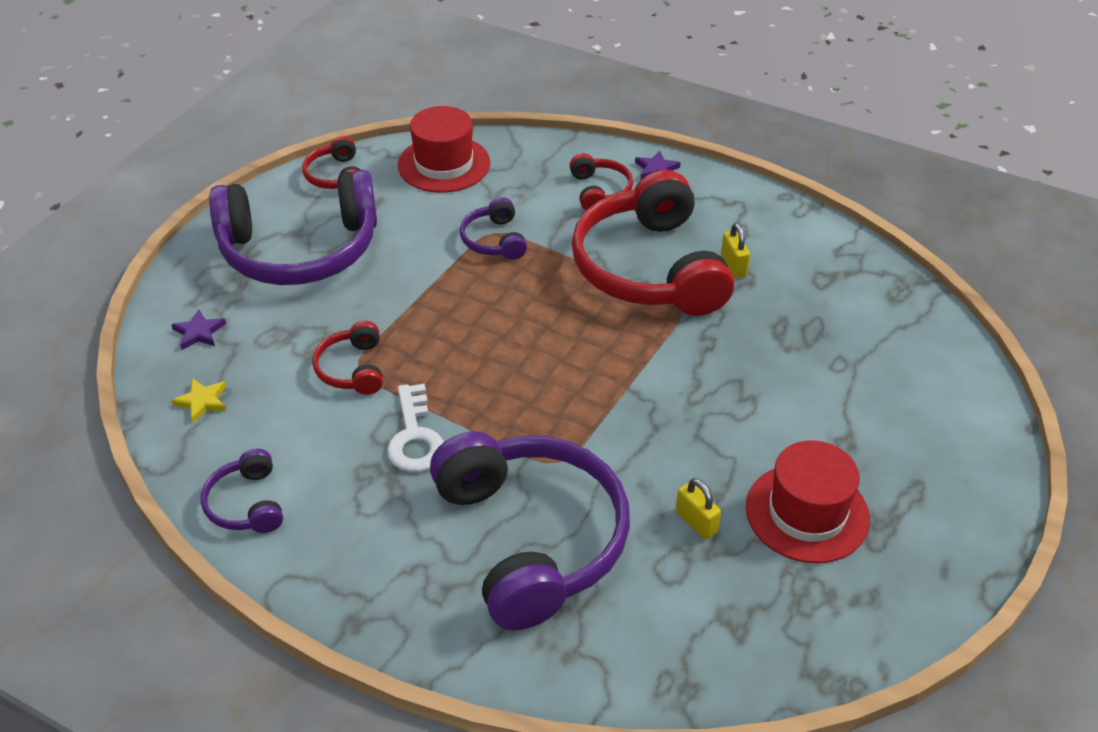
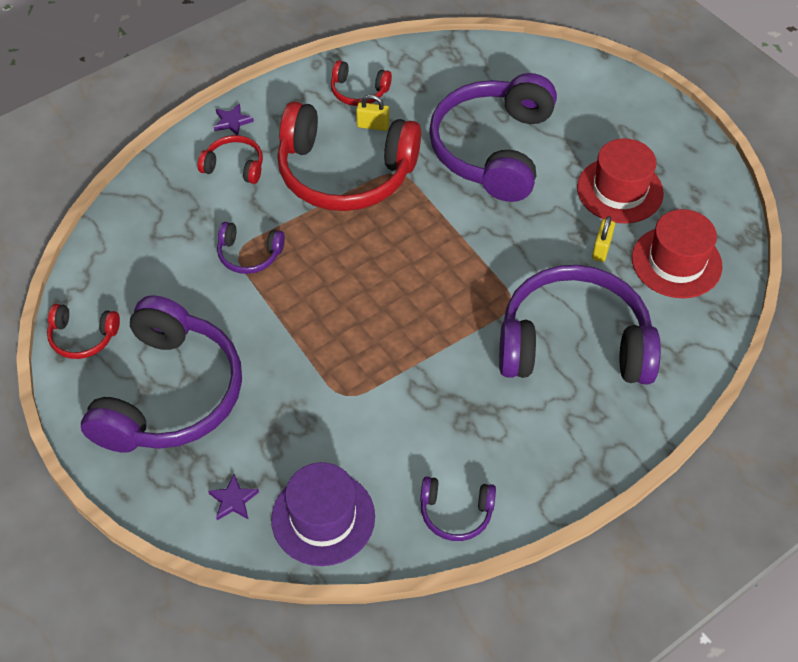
camera: 65 degrees left, 10 degrees up
(202, 401) = (323, 518): yellow star -> purple hat
(352, 369) = (345, 399): red headphones -> red headphones (358, 92)
(415, 437) = (442, 380): white key -> none
(444, 164) = (124, 254): red hat -> red hat (676, 262)
(696, 522) = (601, 249): yellow padlock -> yellow padlock turned 60 degrees counterclockwise
(778, 372) = (492, 149): none -> purple headphones

